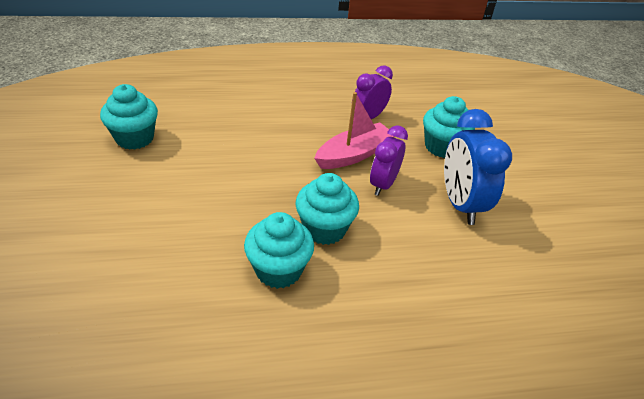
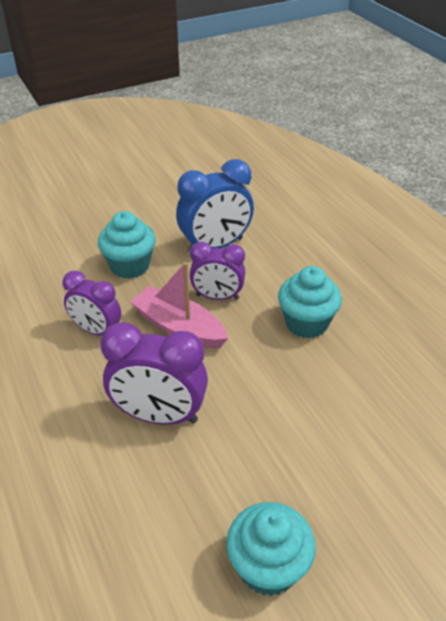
camera: 105 degrees left, 0 degrees up
(272, 126) = (159, 416): none -> purple clock
(278, 270) = (375, 339): turquoise cupcake -> none

